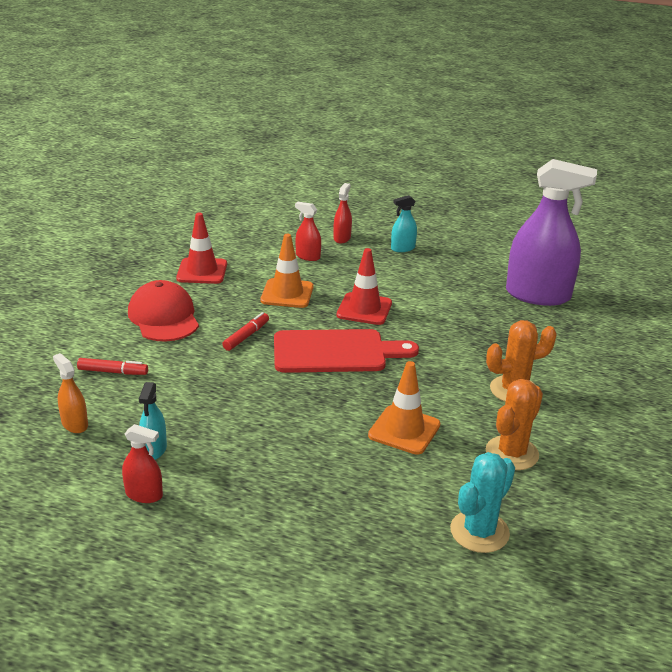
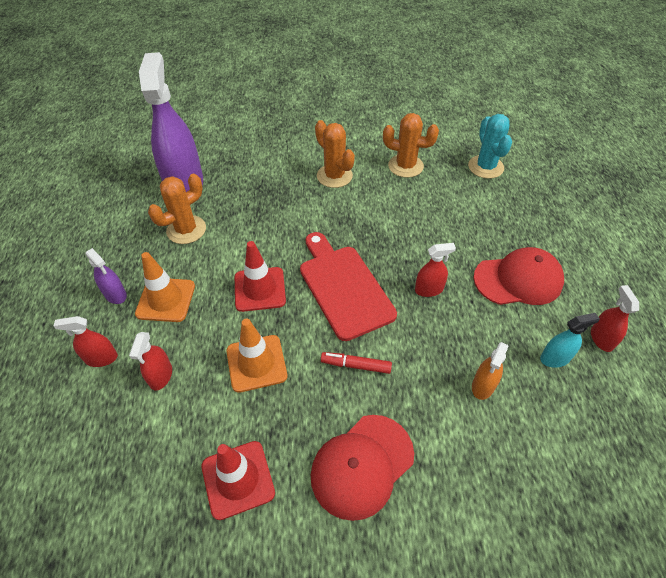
camera: 110 degrees left, 20 degrees up
(75, 424) = (577, 441): orange spray bottle -> orange spray bottle (483, 386)
(113, 372) = (486, 457): red marker -> none
(263, 469) = (518, 280): none -> red cap
(296, 401) = (429, 289): none -> red spray bottle
(403, 248) = (115, 294): turquoise spray bottle -> purple spray bottle
(404, 430) = (419, 219): orange traffic cone -> orange traffic cone (166, 300)
(465, 286) = (186, 230): none -> orange cactus
(479, 532) = (485, 167): turquoise cactus -> turquoise cactus turned 60 degrees clockwise

